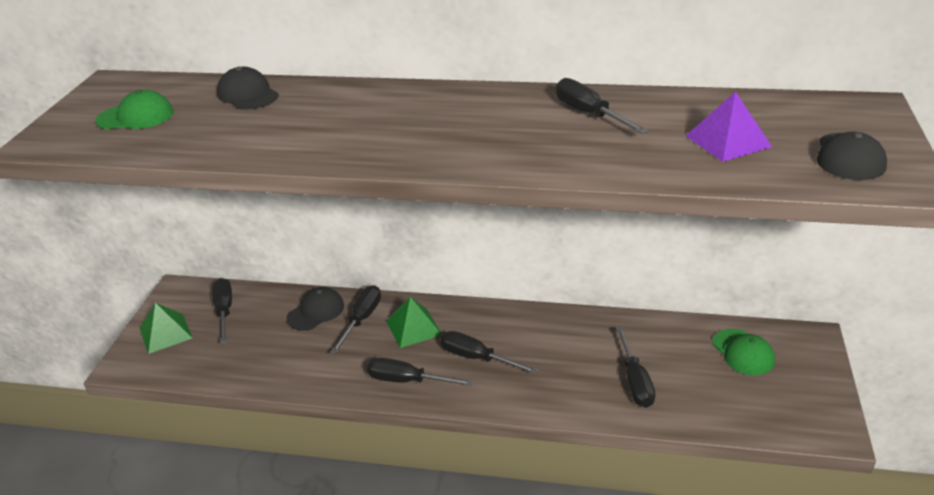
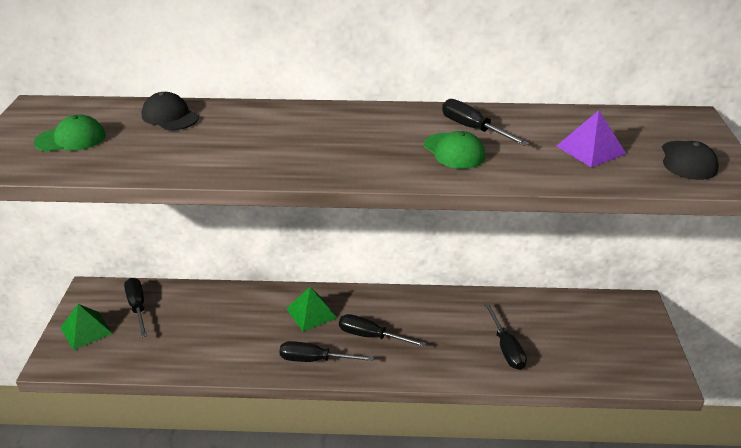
camera: 10 degrees left, 0 degrees up
(316, 312) = (222, 303): black cap -> none
(361, 320) = (264, 308): black screwdriver -> none
(743, 352) = (588, 318): green cap -> green cap (454, 151)

